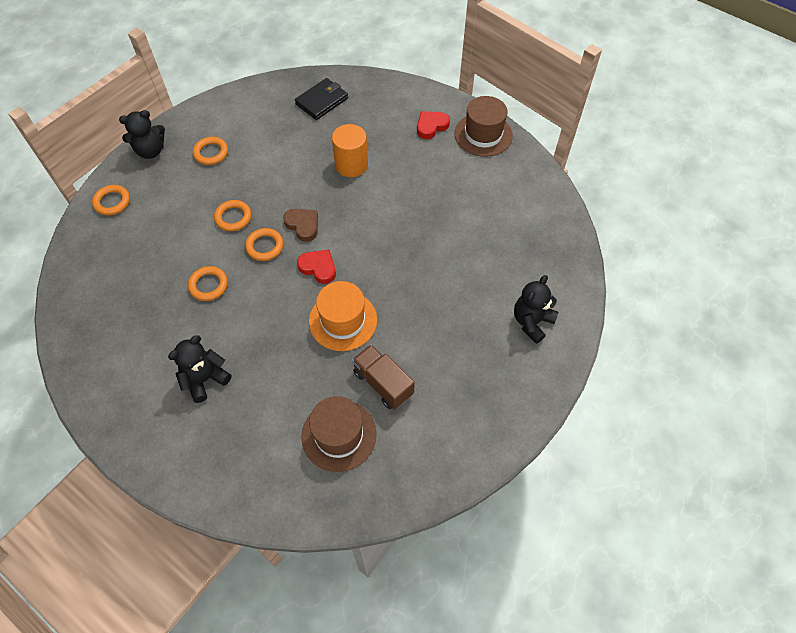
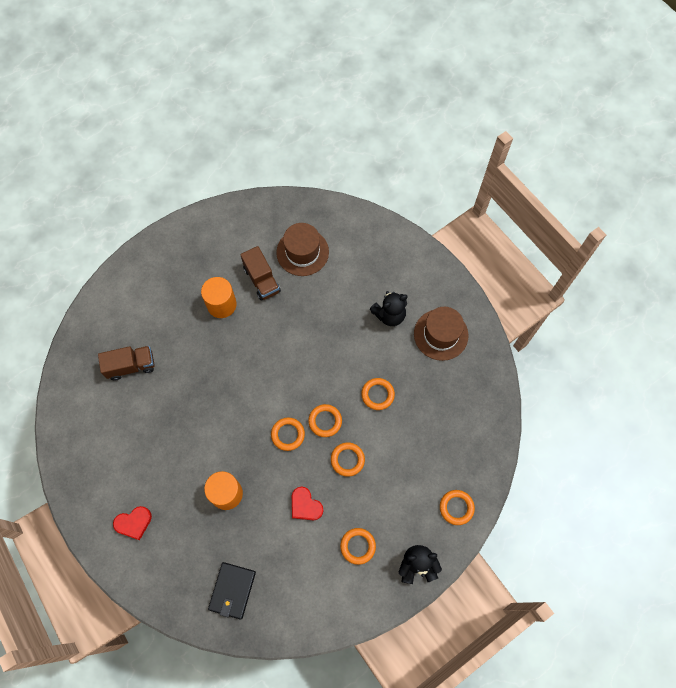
camera: 165 degrees left, 10 degrees up
(303, 225) = (288, 434): brown heart -> orange ring
(318, 268) = (284, 388): red heart -> red heart (305, 505)
(322, 101) = (232, 590): black wallet -> black wallet turned 45 degrees counterclockwise
(343, 320) = (277, 336): orange hat -> none
(423, 340) = (221, 304): none -> orange cylinder
(483, 134) = (88, 498): brown hat -> brown hat (441, 334)
(500, 250) = (131, 366): none -> brown truck
(532, 322) = (135, 298): black teddy bear -> none

